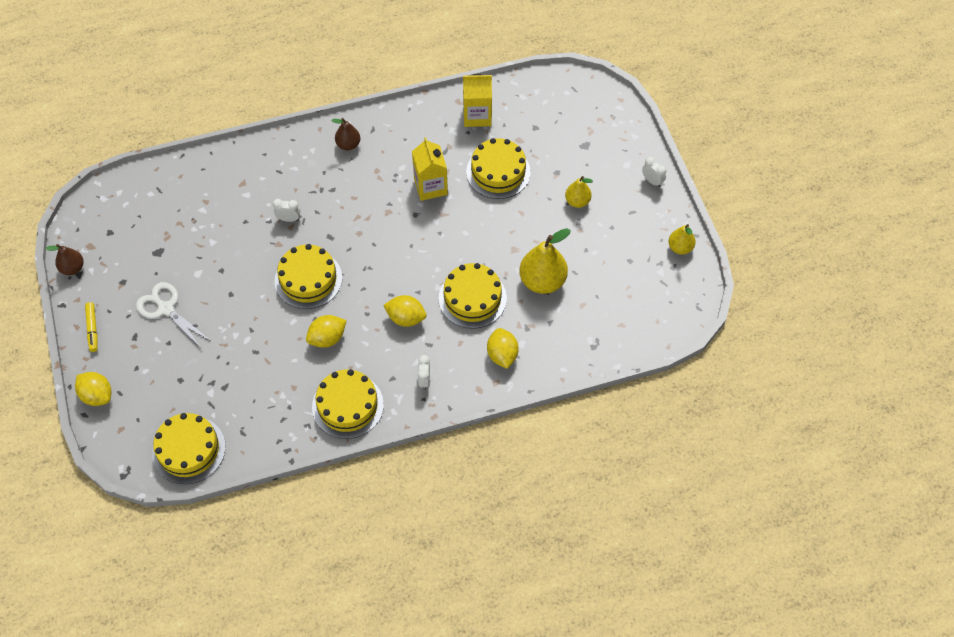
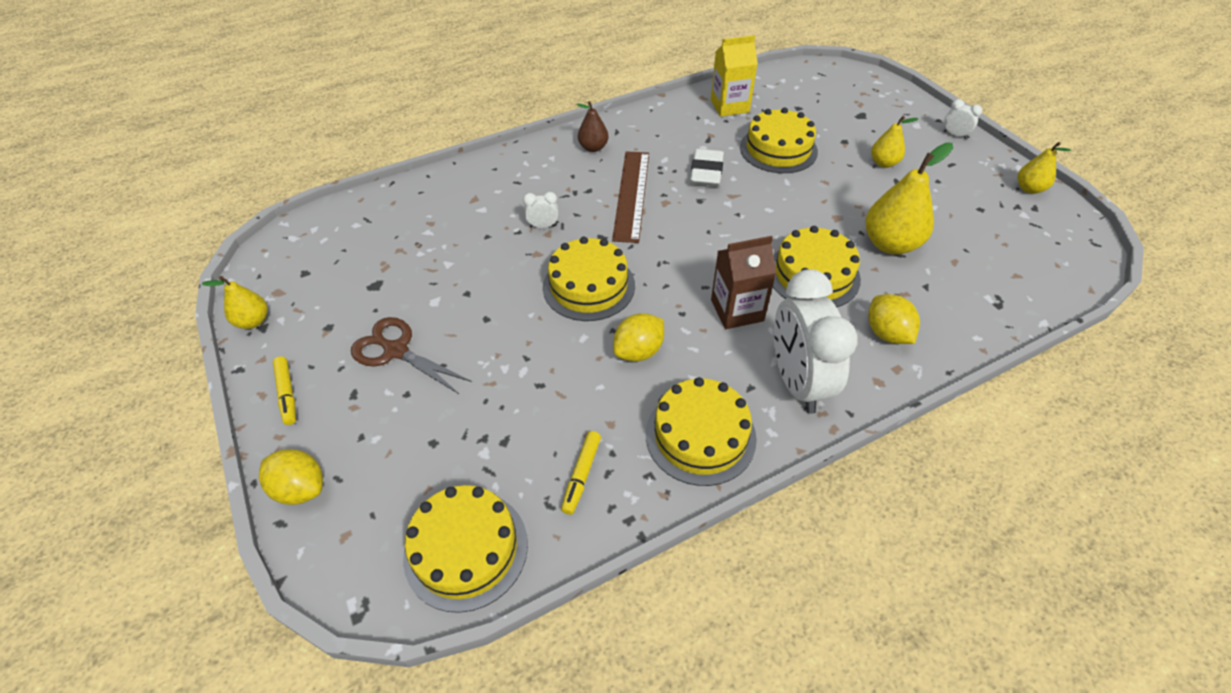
camera: 10 degrees left, 10 degrees down
(72, 268) = (253, 321): brown pear -> yellow pear
(166, 309) = (396, 351): white scissors -> brown scissors
(266, 418) = (581, 475): none -> yellow marker
(364, 200) = (631, 195): none -> brown ruler
(406, 318) = (737, 310): yellow lemon -> brown carton
(424, 380) = (797, 382): white clock -> white clock, size x2.46
(430, 186) = (706, 172): yellow carton -> white eraser

